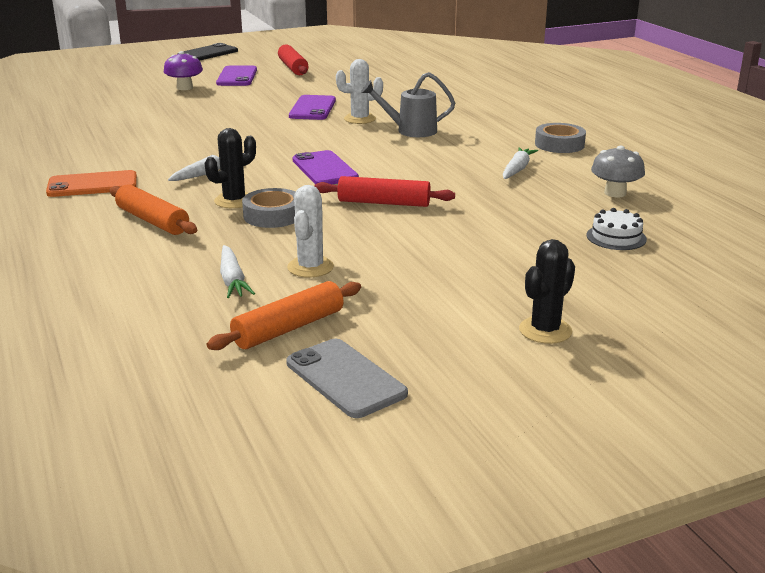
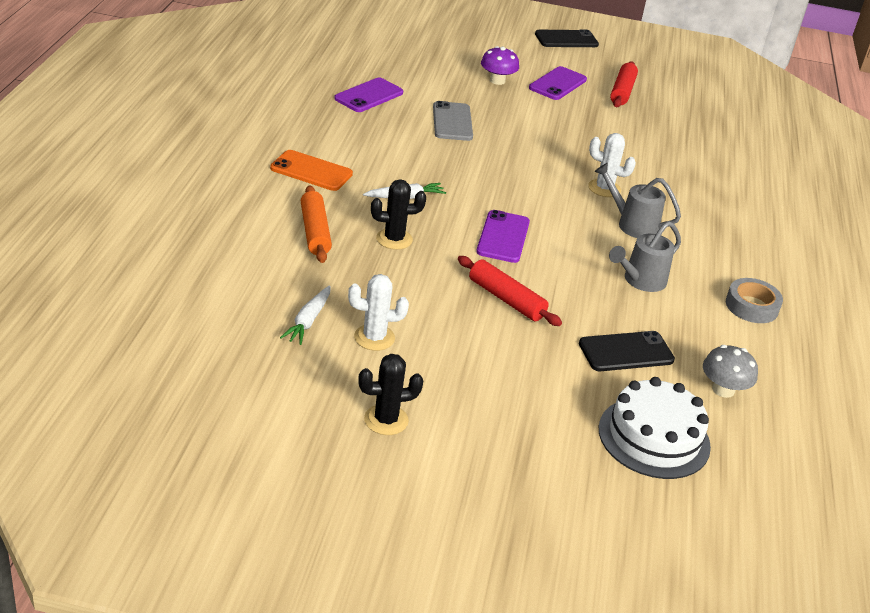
camera: 30 degrees right, 10 degrees up
(273, 215) = (405, 269): grey tape -> none
(289, 328) = (297, 386): orange rolling pin -> none
(310, 267) = (374, 338): white cactus -> white cactus turned 45 degrees clockwise
(312, 108) = (578, 156): purple phone -> purple phone (369, 96)
(345, 378) = (285, 451): grey phone -> grey phone (452, 122)
(465, 158) = (640, 281): none -> grey watering can
(517, 169) = (669, 317): white carrot -> none
(519, 199) = (626, 352): none -> black phone
(545, 330) = (471, 493): black cactus -> black cactus (386, 420)
(616, 237) = (654, 437): white cake -> white cake, size x1.91

